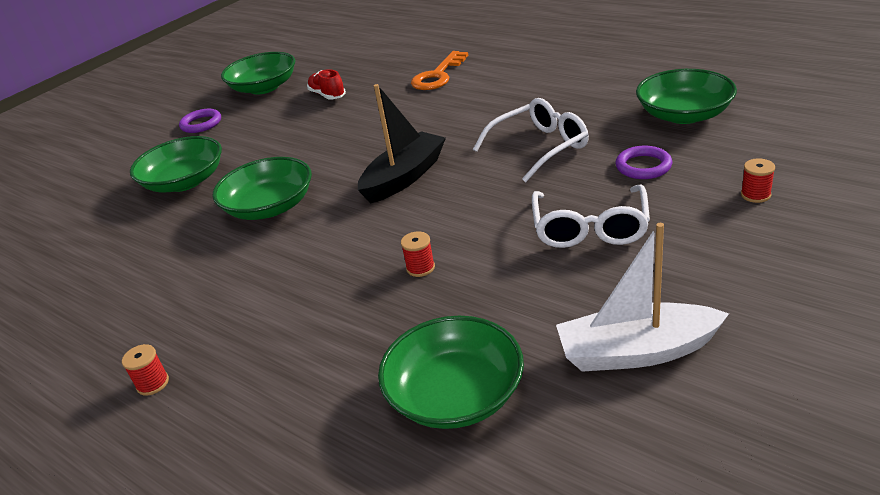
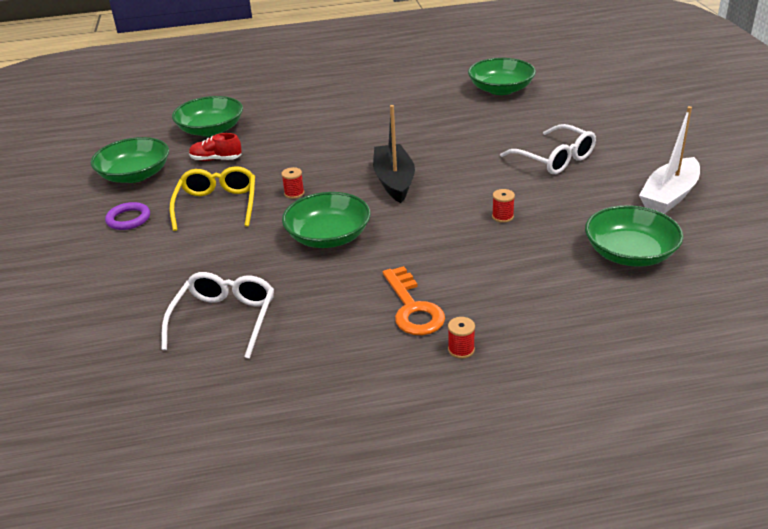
camera: 50 degrees left, 0 degrees up
(185, 181) = (211, 256): green bowl -> green bowl (211, 130)
(260, 138) = (217, 205): none -> yellow glasses
(438, 75) = (289, 118): orange key -> orange key (412, 308)
(540, 147) = (450, 133): white glasses -> white glasses (224, 319)
(643, 166) = (527, 121): purple ring -> none
(755, 195) = (602, 113): red spool -> red spool (294, 193)

